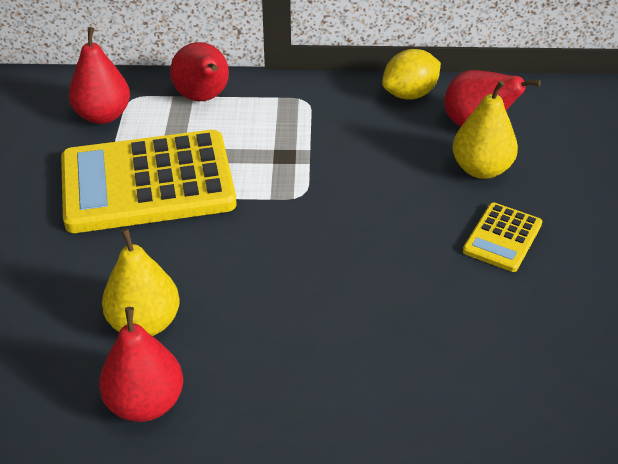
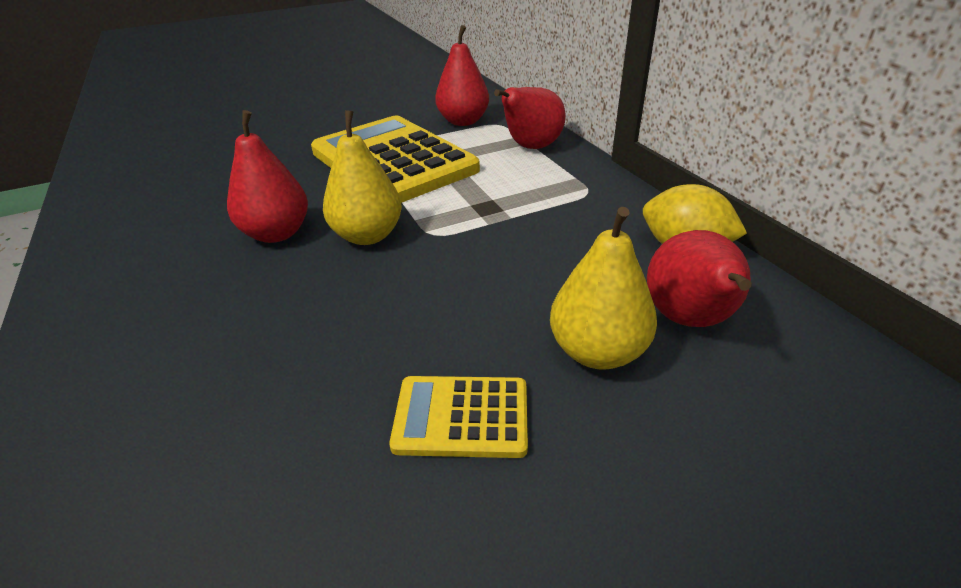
camera: 65 degrees right, 5 degrees down
(145, 323) = (214, 213): yellow pear -> yellow pear (368, 236)
(145, 403) = (114, 242): red pear -> red pear (277, 233)

